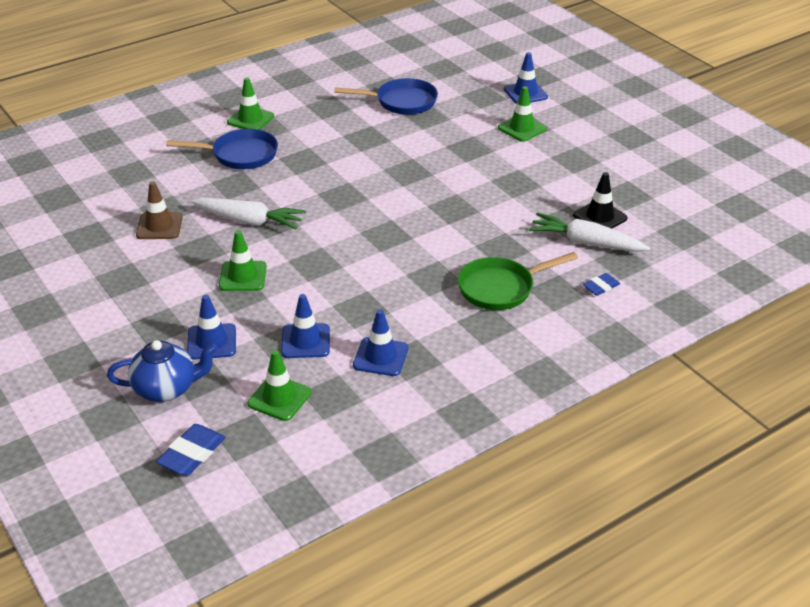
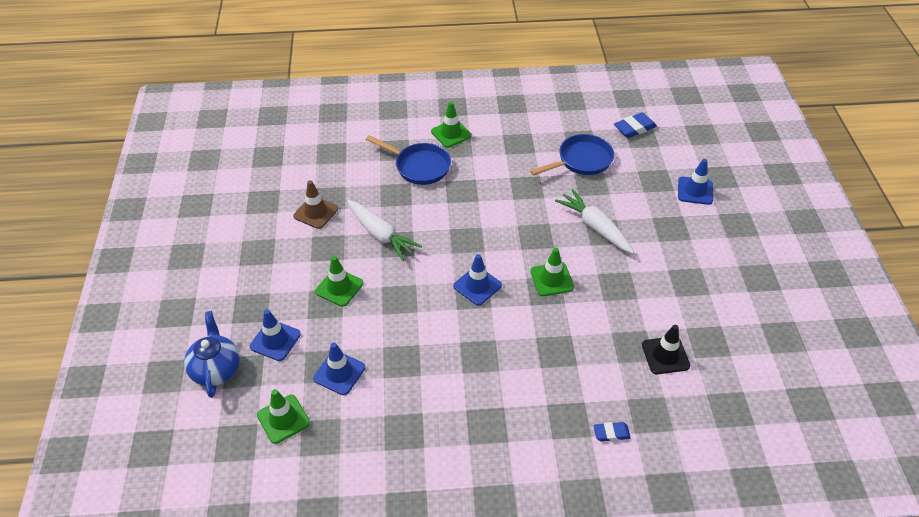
camera: 30 degrees right, 10 degrees up
(166, 388) = (216, 369): blue teapot -> blue teapot turned 120 degrees counterclockwise
(192, 454) = (190, 440): blue eraser -> blue eraser (634, 128)
(380, 357) = (382, 417): blue traffic cone -> blue traffic cone (477, 286)
(402, 102) = (581, 160): blue pan -> blue pan turned 60 degrees counterclockwise
(500, 288) = (525, 393): green pan -> none
(522, 128) = (664, 228): green traffic cone -> green traffic cone (552, 279)
(586, 243) = (632, 378): white carrot -> white carrot (595, 227)

